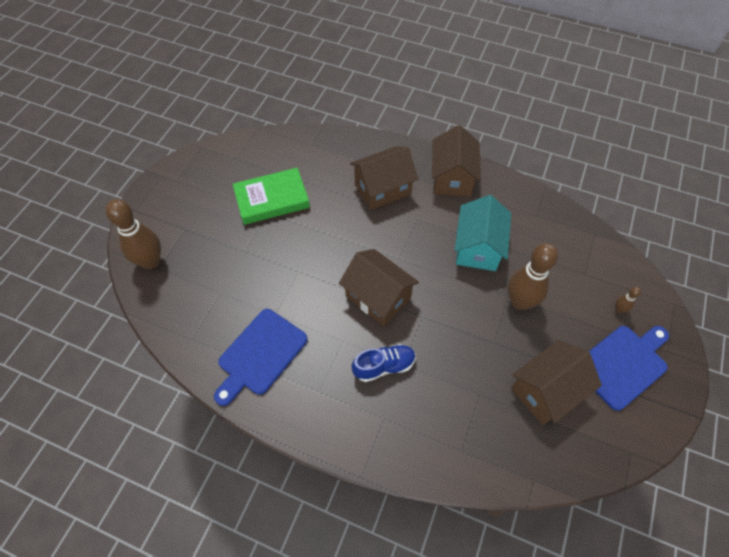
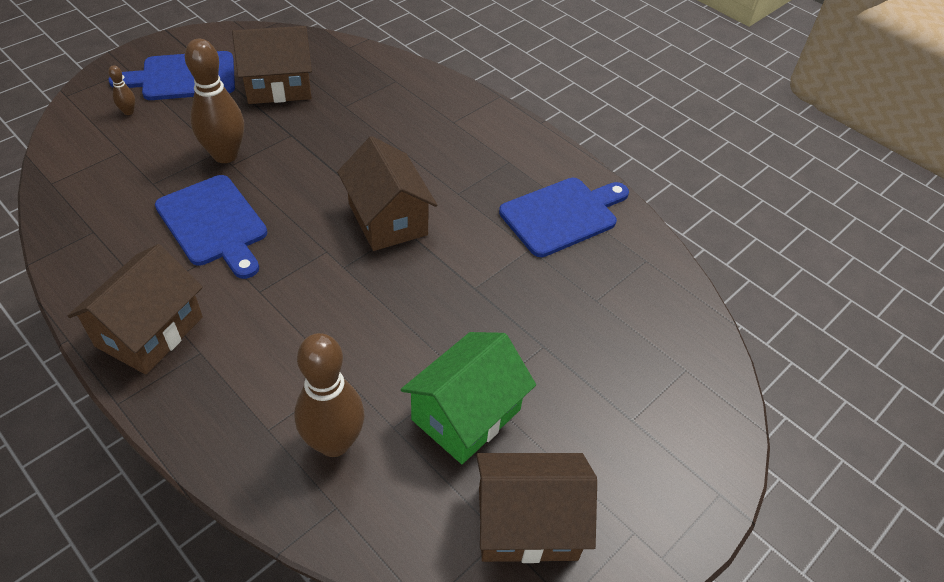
camera: 160 degrees left, 10 degrees down
(151, 261) = (694, 384): brown bowling pin -> brown bowling pin (334, 442)
(272, 199) = (466, 414): green book -> green house
(382, 189) = (273, 358): brown house -> brown house (527, 523)
(384, 366) = (426, 157): blue shoe -> none
(478, 247) = (214, 224): turquoise house -> blue cutting board

